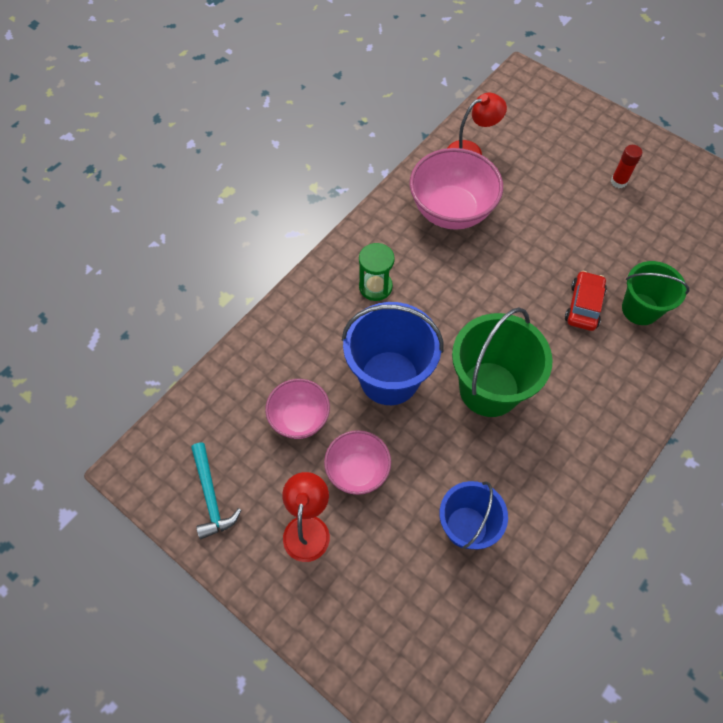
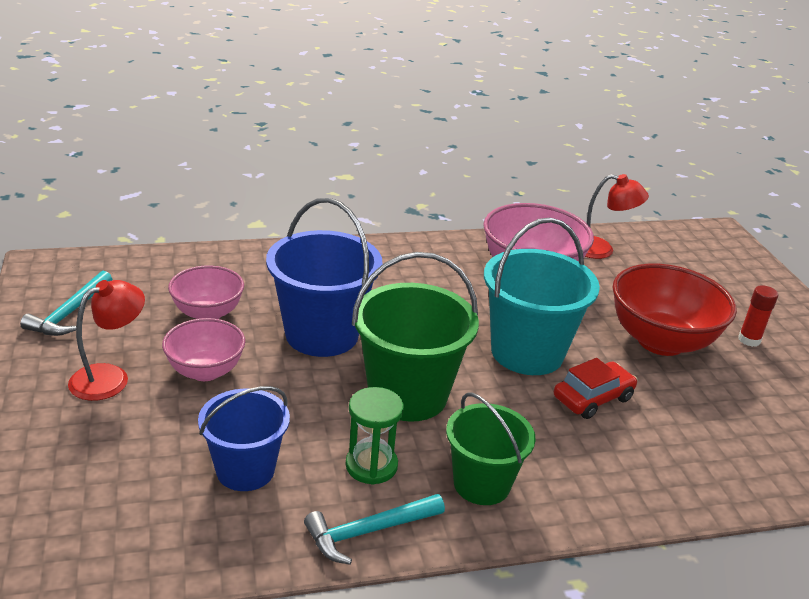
camera: 35 degrees right, 30 degrees down
(375, 287) = (391, 278): green hourglass -> green hourglass (371, 465)
(517, 294) = (527, 352): none -> turquoise bucket
(569, 511) = (368, 531): none -> turquoise hammer
(576, 222) = (660, 341): none -> red bowl
(640, 309) = (661, 436): green bucket -> green bucket (481, 484)

